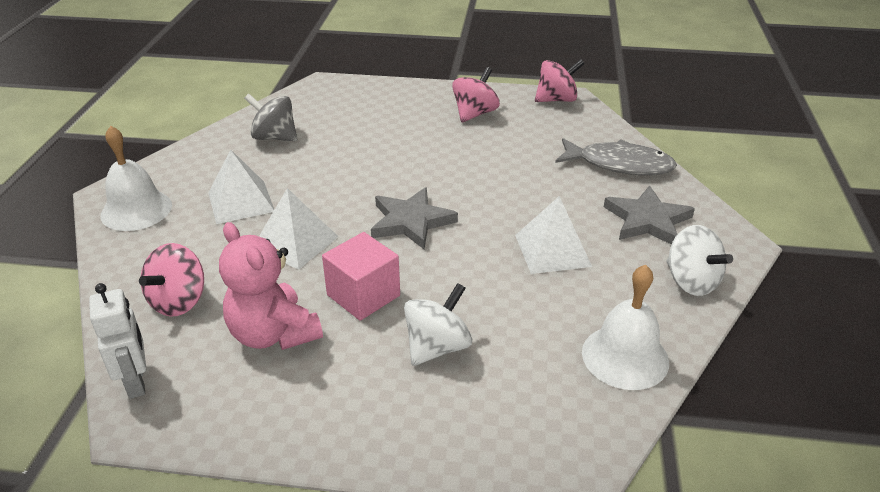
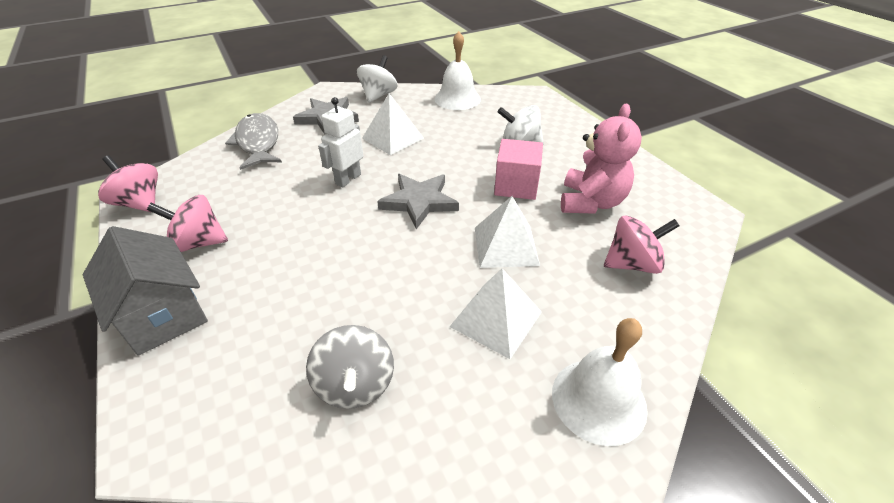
camera: 125 degrees left, 5 degrees up
(136, 382) = (697, 232): white robot -> white robot (348, 179)
(413, 94) = (163, 314): none -> grey house

